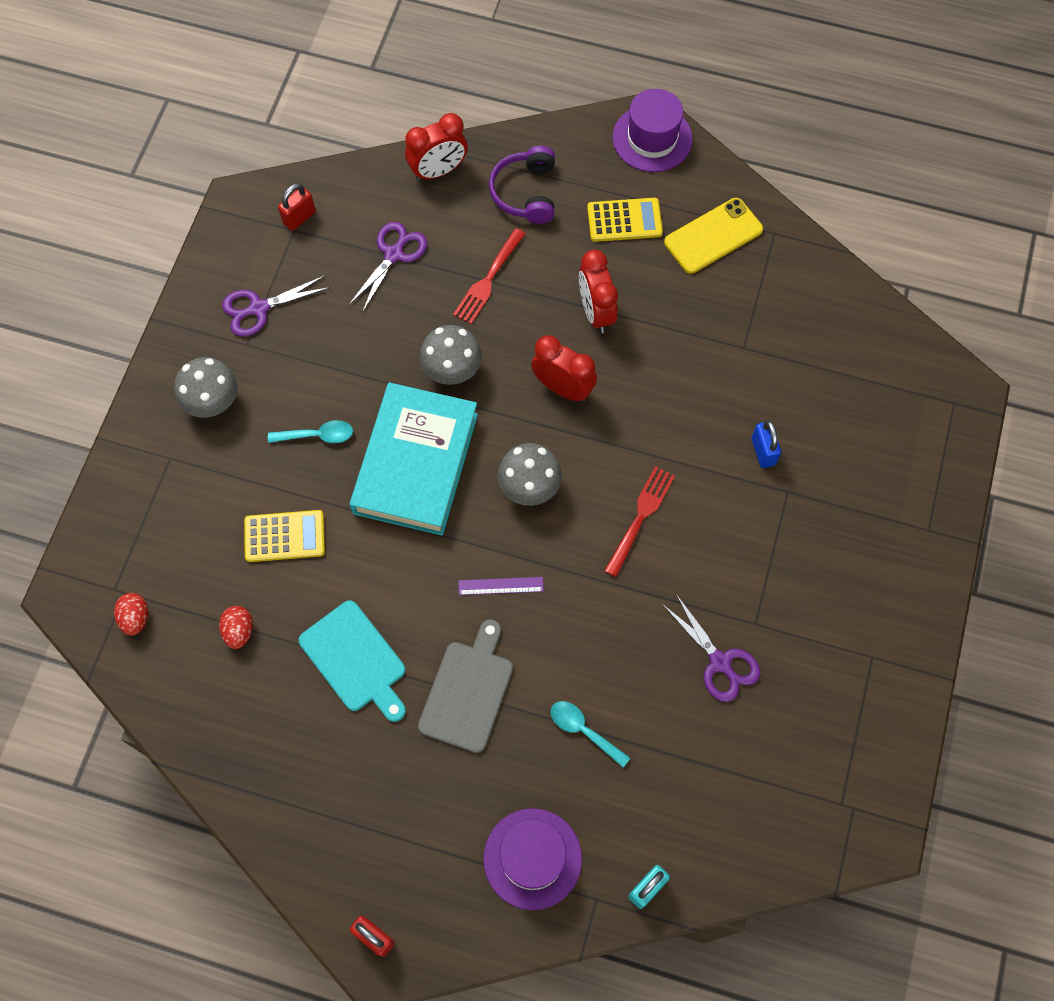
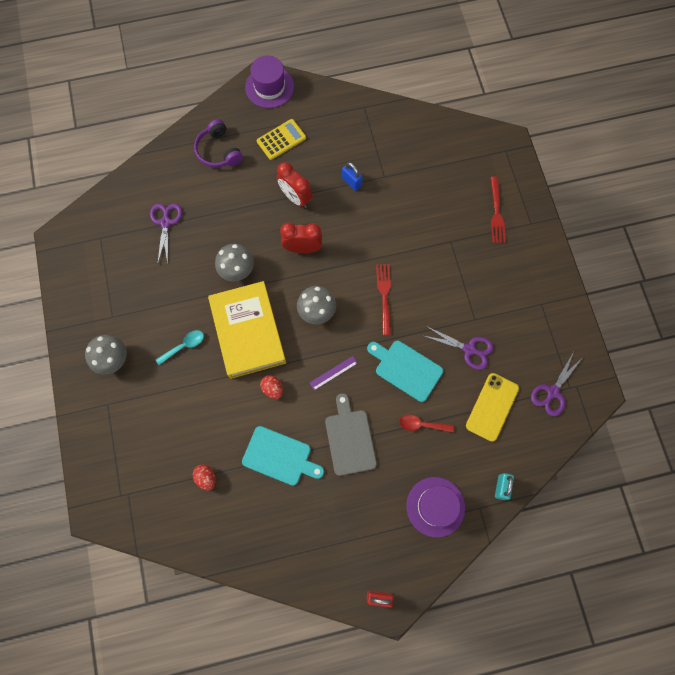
camera: 30 degrees left, 5 degrees up
(135, 618) = (143, 504): red egg -> red egg (272, 389)
(259, 308) = (107, 292): purple scissors -> purple scissors (552, 392)
(284, 536) = (200, 412): yellow calculator -> none
(299, 218) = (99, 229): red padlock -> none
(416, 463) = (248, 332): turquoise book -> yellow book
(438, 171) = (162, 163): red clock -> none
(489, 278) = (227, 209): red fork -> red fork (496, 212)
(583, 730) = (421, 424): turquoise spoon -> red spoon
(609, 638) = (406, 369): none -> turquoise cutting board
(713, 236) = (333, 124): yellow phone -> yellow phone (492, 407)
(763, 451) = (426, 227): blue padlock -> blue padlock (351, 182)

